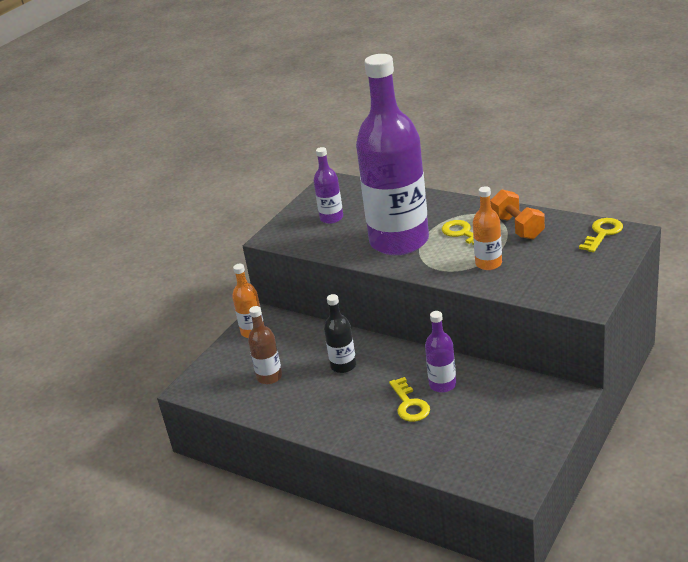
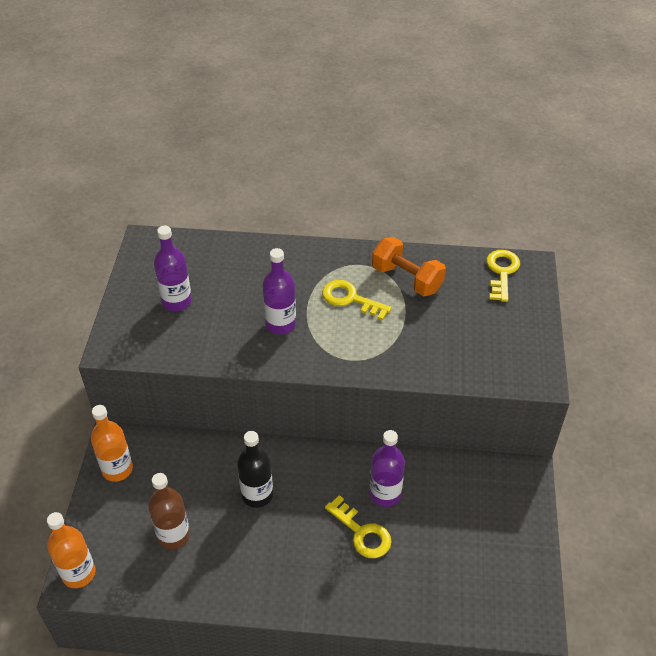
camera: 30 degrees left, 15 degrees up
(399, 241) = (280, 324): purple bottle -> purple bottle, size x0.42
(488, 264) = (402, 339): orange bottle -> orange bottle (79, 573)

